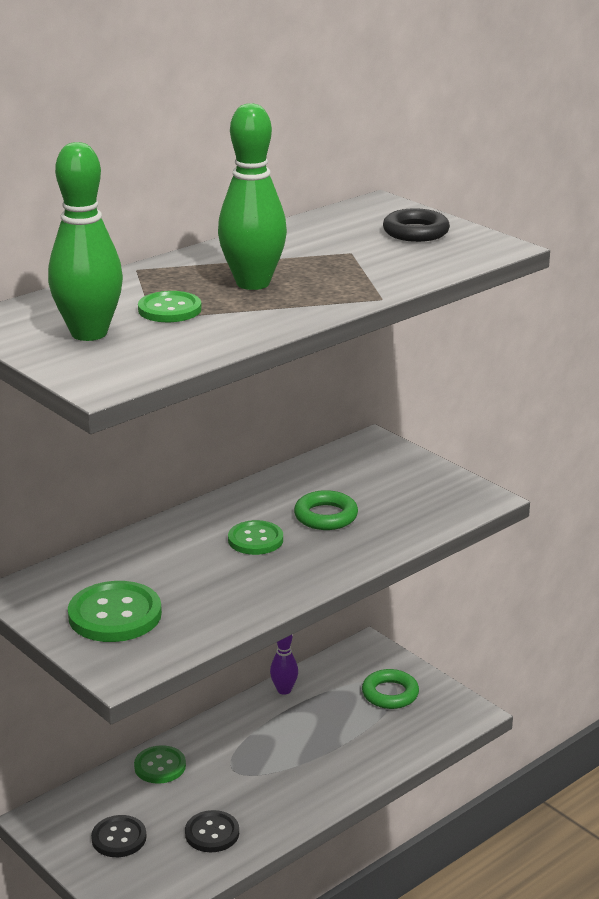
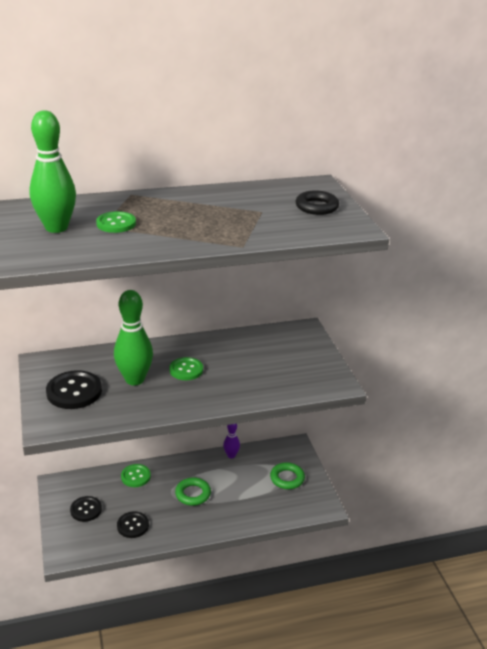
camera: 25 degrees right, 5 degrees up
(115, 615) = (74, 391): green button -> black button
(253, 283) = (181, 218): green bowling pin -> green bowling pin (135, 379)
(326, 516) = (237, 367): green ring -> green ring (193, 494)

